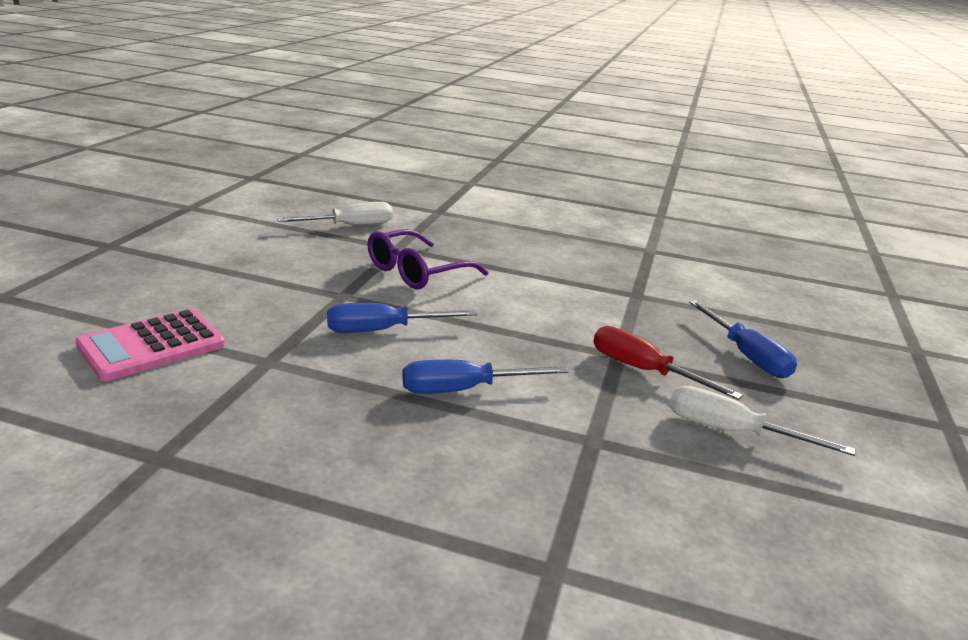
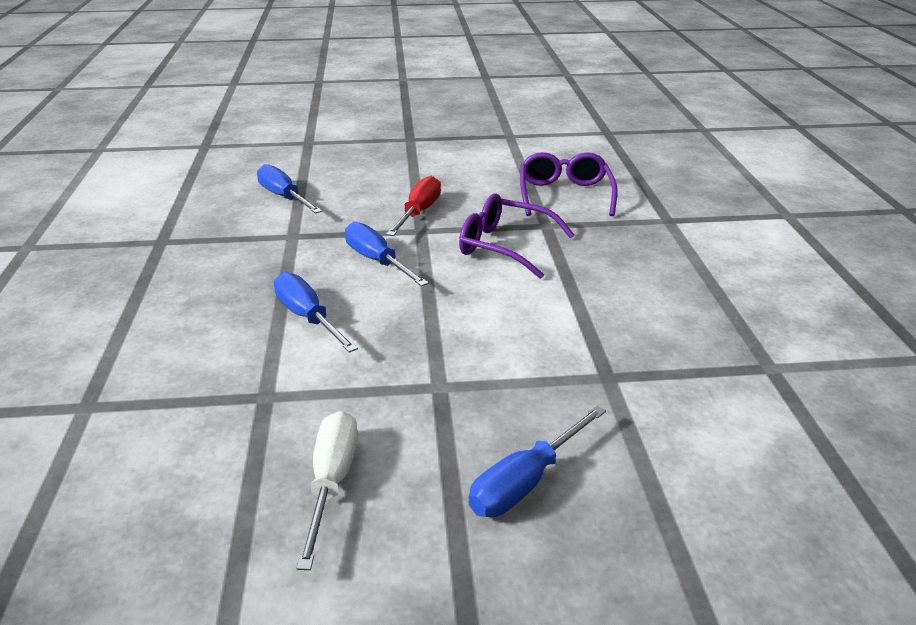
camera: 70 degrees right, 5 degrees up
(152, 346) = (284, 197): pink calculator -> blue screwdriver
(350, 226) = (564, 195): white screwdriver -> purple glasses
(644, 371) = (418, 407): red screwdriver -> red screwdriver (418, 213)

